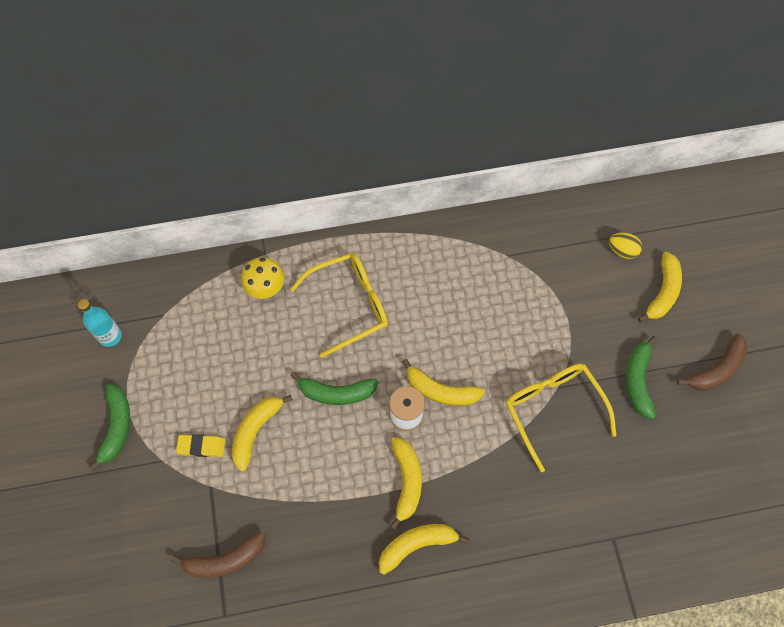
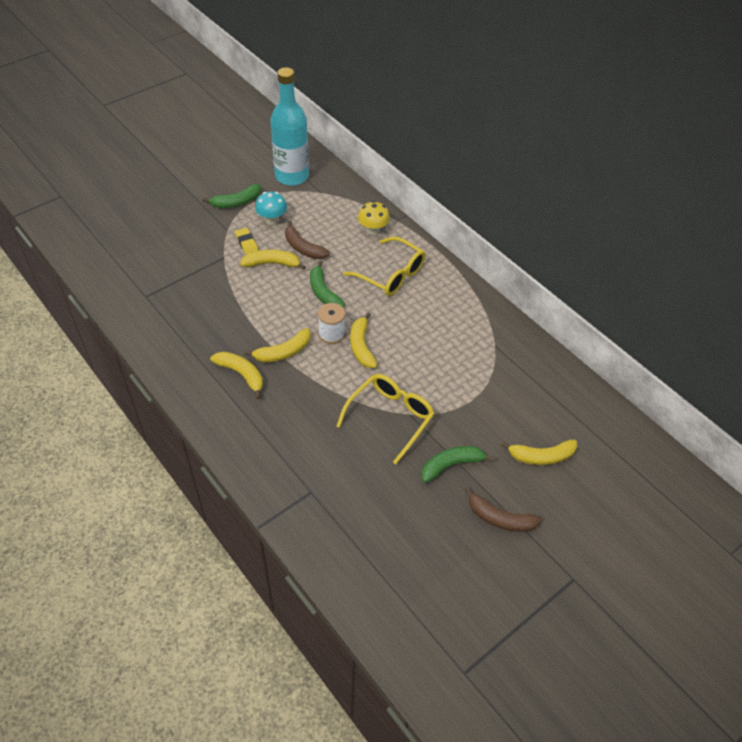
camera: 60 degrees right, 15 degrees down
(110, 336) = (292, 176): turquoise bottle -> turquoise bottle, size x2.07
(176, 396) = (272, 219): none -> turquoise mushroom
(225, 560) = (180, 282): brown banana -> brown banana (303, 248)
(622, 251) = (556, 416): yellow egg -> none

